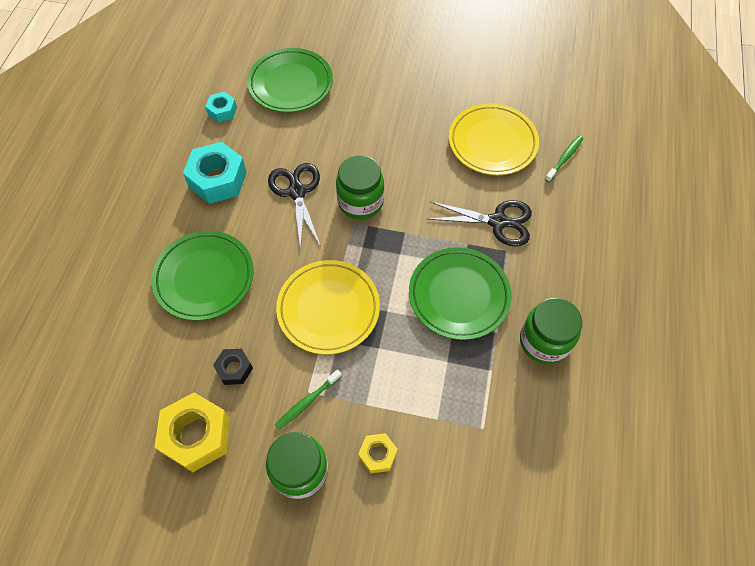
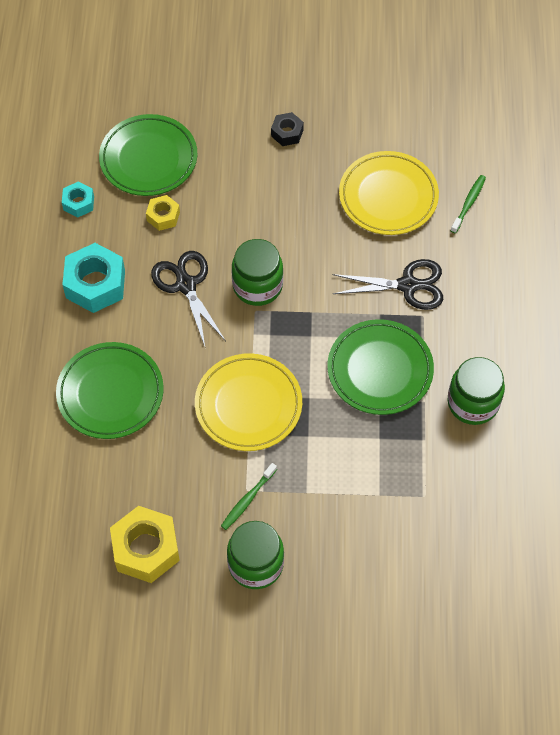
camera: 10 degrees left, 0 degrees up
(234, 369) = (166, 480): black nut -> black nut (287, 133)
(377, 455) = (327, 537): yellow nut -> yellow nut (163, 216)

